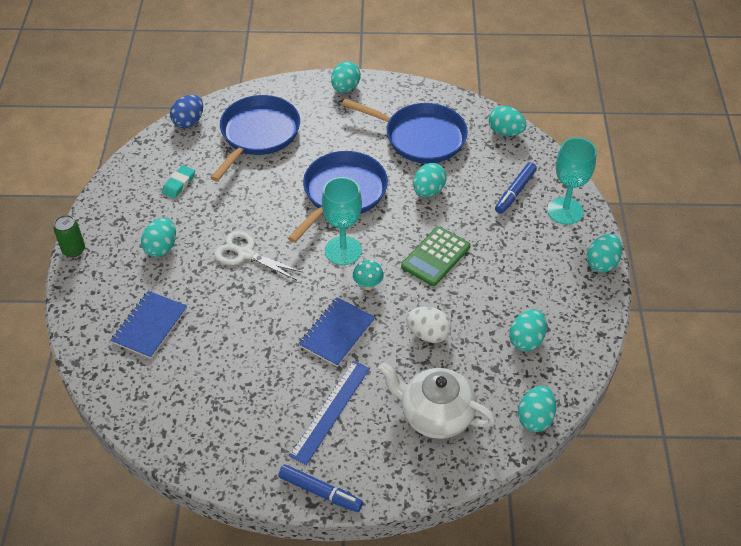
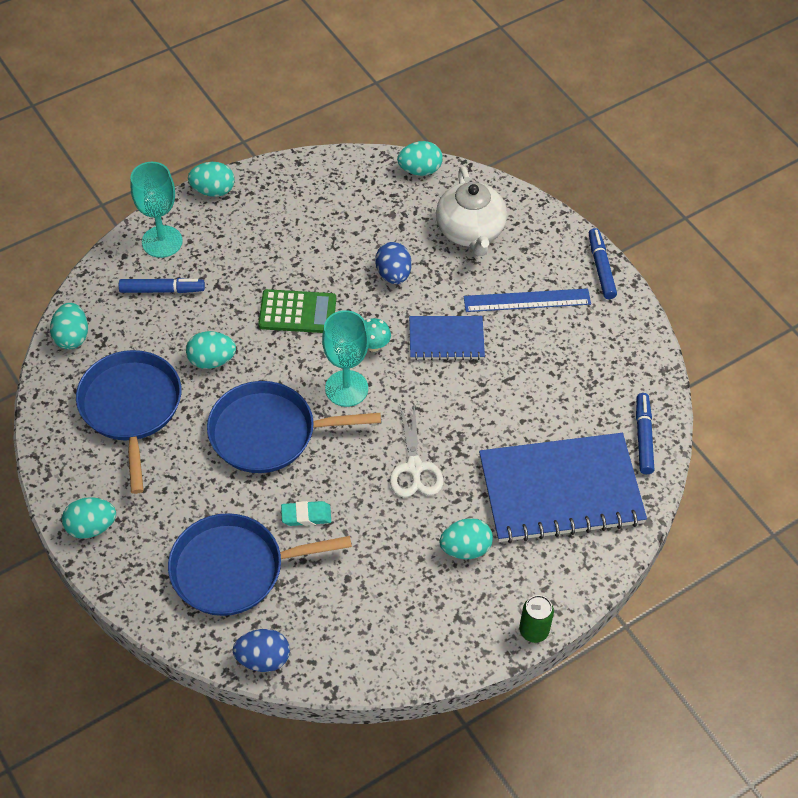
camera: 125 degrees left, 5 degrees up
(139, 407) = (643, 437): none -> blue marker
(149, 325) = (561, 490): blue notebook -> blue notebook, size x1.89
(179, 184) = (368, 597): turquoise eraser -> turquoise eraser (306, 515)
(428, 334) = (393, 274): white egg -> blue egg
(526, 340) = (345, 206): turquoise egg -> none

